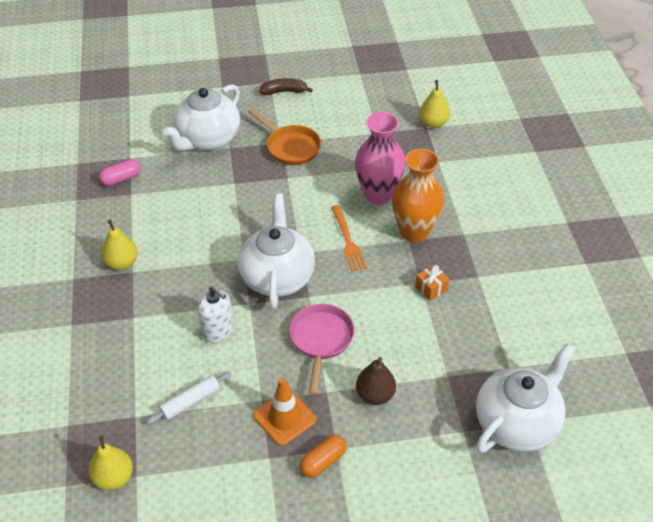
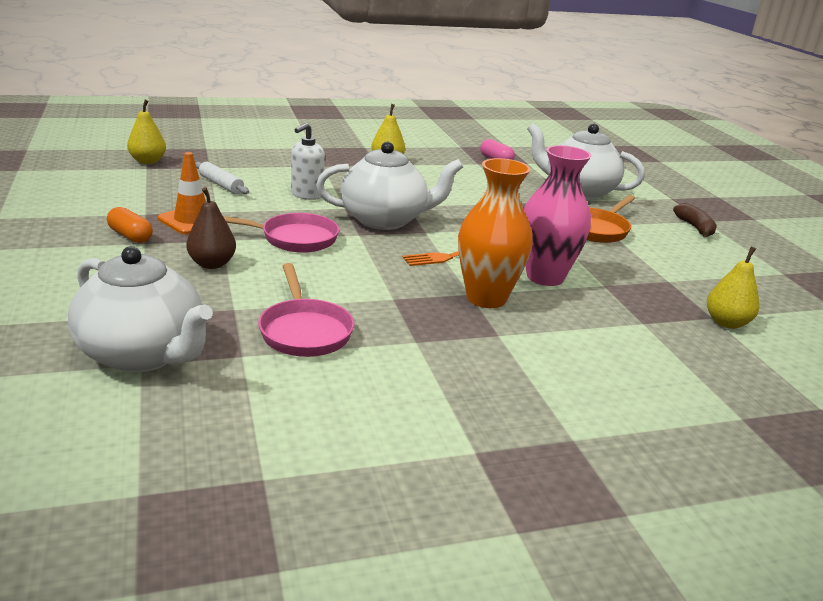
camera: 80 degrees right, 20 degrees down
(431, 288) = (384, 305): orange gift -> none
(473, 334) = (304, 331): none -> pink pan

